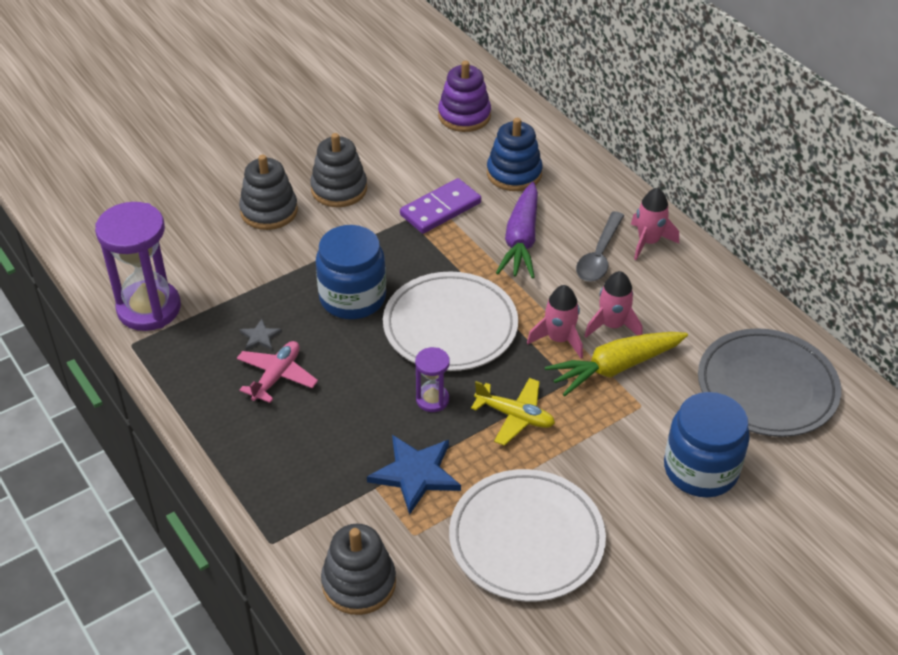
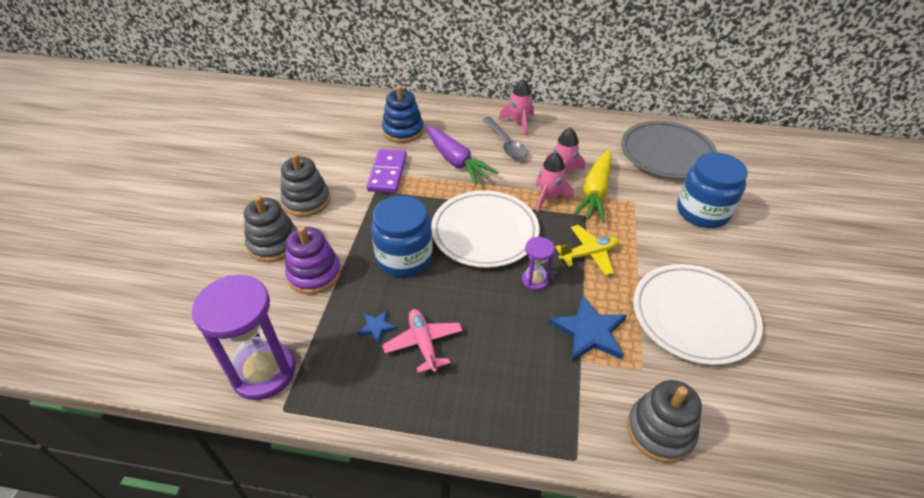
camera: 45 degrees left, 0 degrees up
(260, 337) = (376, 327): grey star -> blue star
(464, 116) = (332, 118): purple stacking toy -> purple stacking toy (314, 274)

